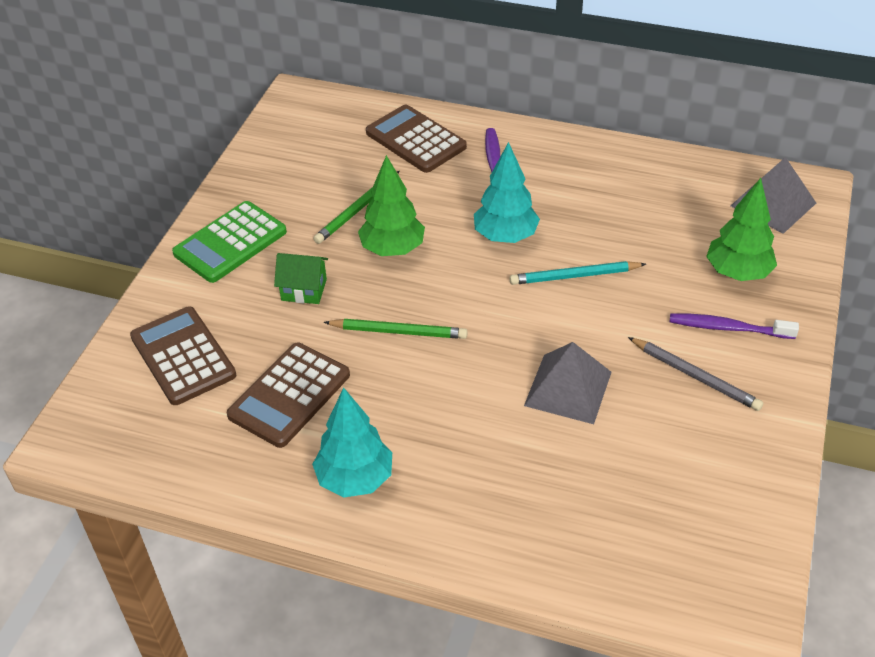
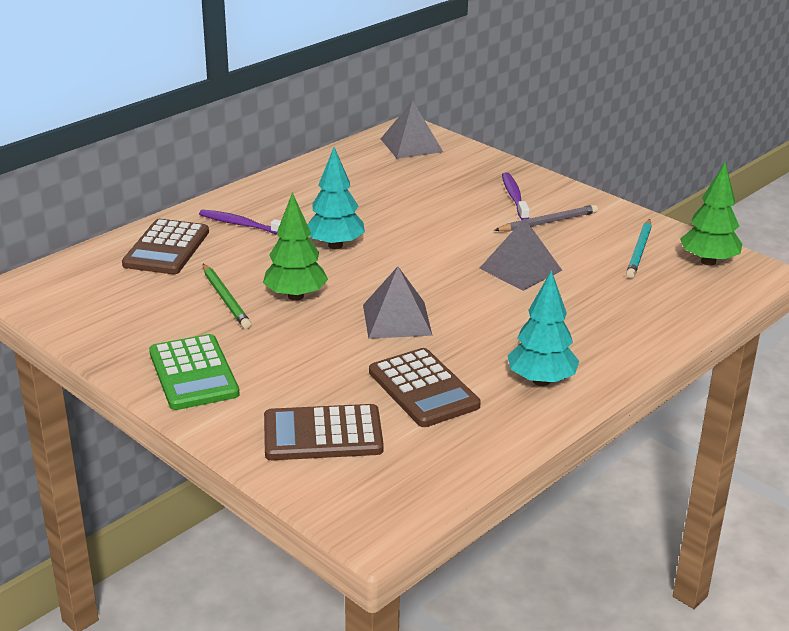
camera: 65 degrees left, 15 degrees down
(304, 290) = (300, 350): green house -> none
(398, 331) = (397, 319): green pencil -> grey pyramid
(415, 140) = (166, 248): brown calculator -> brown calculator turned 60 degrees counterclockwise
(574, 276) = (409, 232): turquoise pencil -> turquoise pencil (639, 251)
(729, 328) = (514, 197): purple toothbrush -> purple toothbrush turned 135 degrees clockwise
(737, 273) = (465, 178): green tree -> green tree (708, 261)

